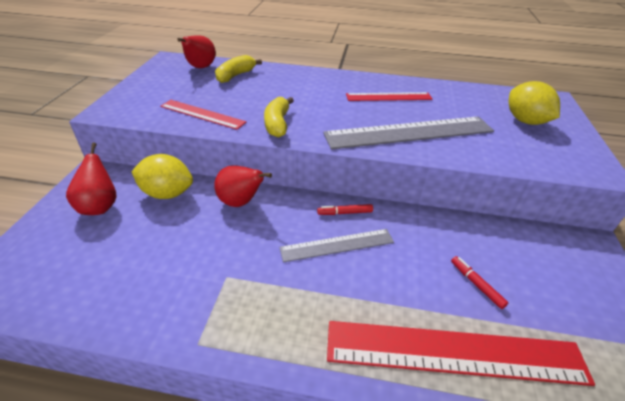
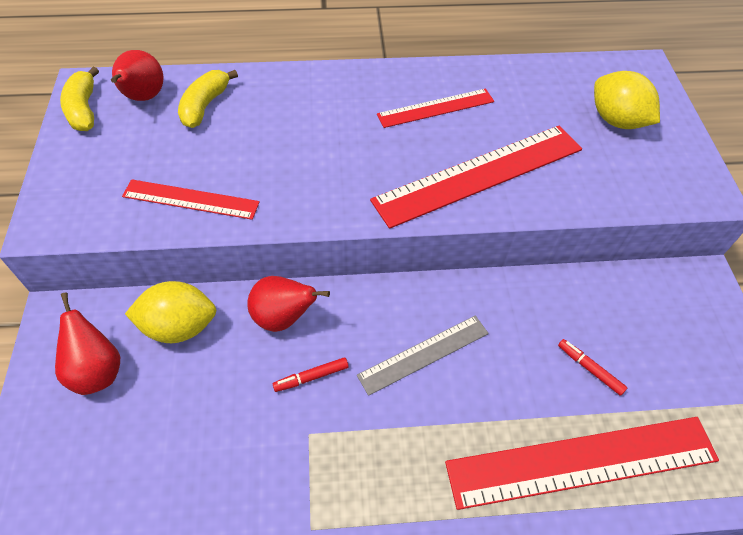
camera: 15 degrees left, 15 degrees up
(277, 124) = (303, 196): yellow banana -> yellow banana (84, 109)
(345, 213) = (419, 302): red marker -> red marker (311, 377)
(409, 133) = (479, 175): grey ruler -> red ruler

